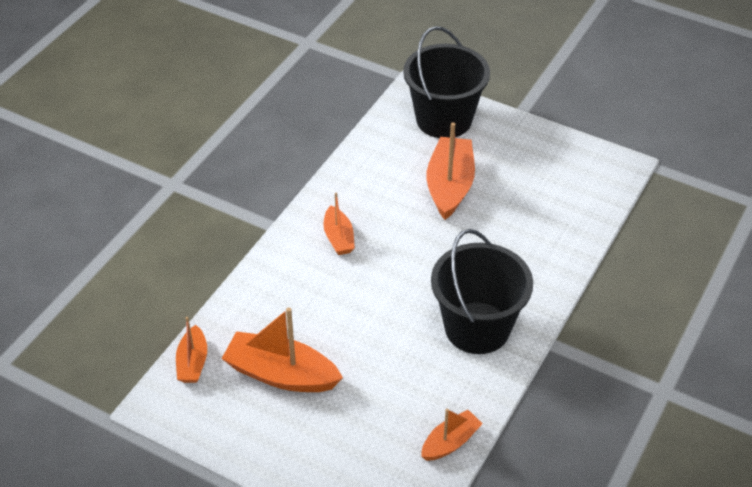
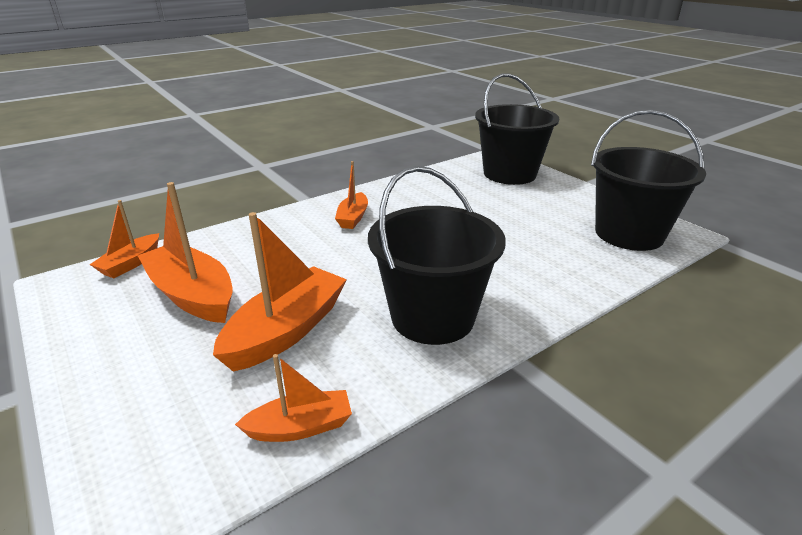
camera: 25 degrees right, 15 degrees down
(450, 186) = (485, 209): orange boat -> orange boat (286, 331)
(582, 181) = (629, 234): none -> black bucket

